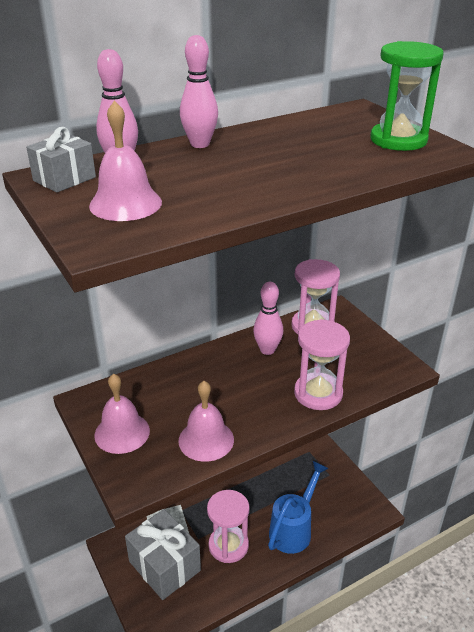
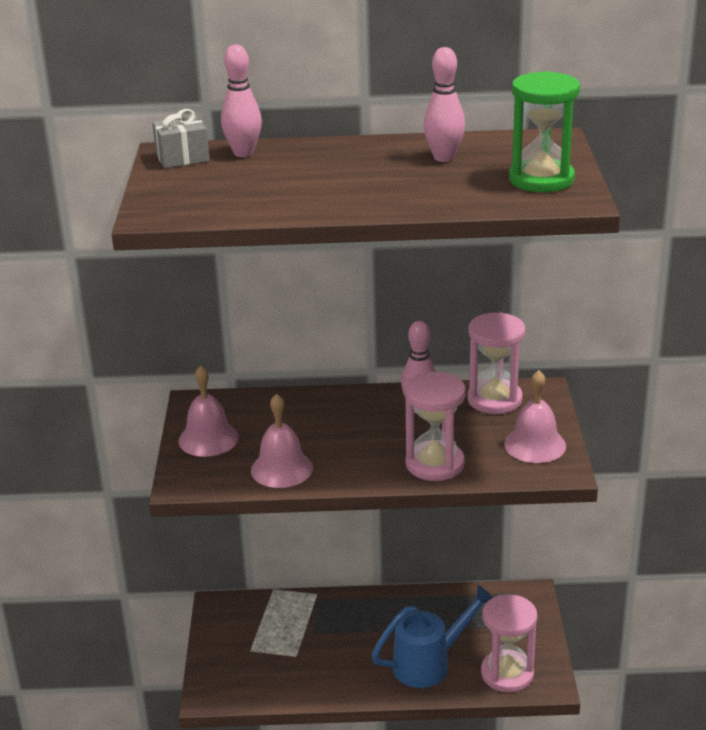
camera: 30 degrees right, 5 degrees down
(125, 204) = (208, 188): pink bell -> pink bell (535, 445)
(164, 566) = (259, 644): grey gift -> none
(200, 144) = (336, 147): pink bowling pin -> pink bowling pin (444, 158)
(228, 545) = (342, 651): pink hourglass -> pink hourglass (507, 673)

